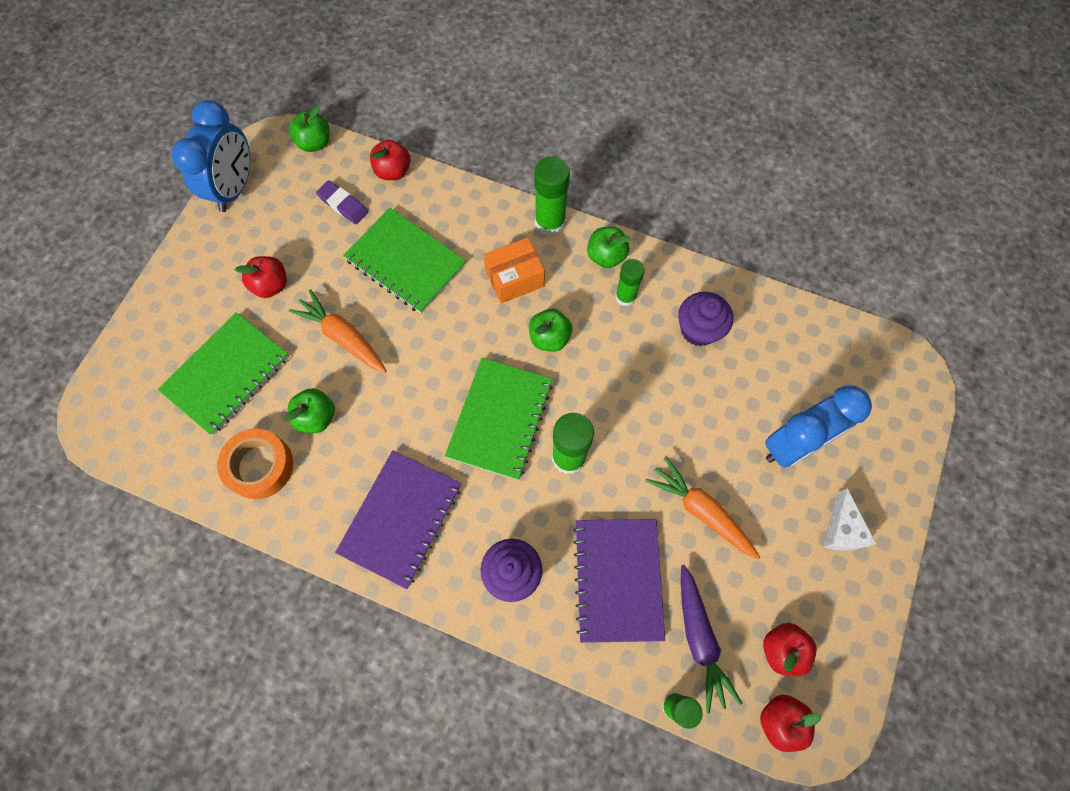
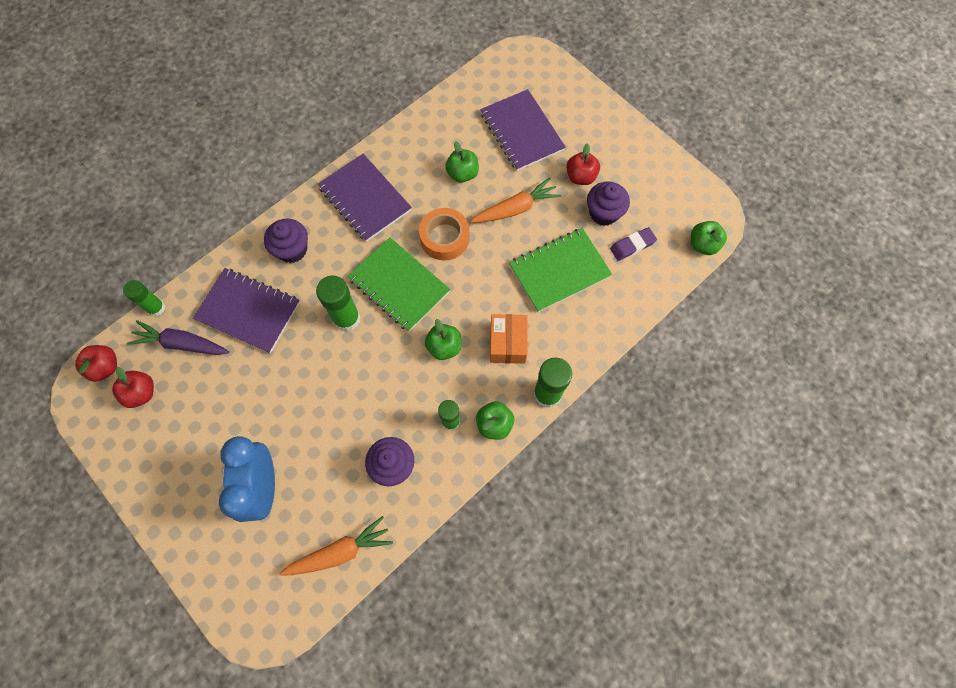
camera: 115 degrees right, 0 degrees up
(227, 374) = (522, 132): green notebook -> purple notebook
(235, 188) = (679, 177): blue clock -> none
(260, 466) = (445, 132): orange tape -> orange tape (444, 238)
(312, 245) = (604, 213): none -> purple cupcake
(393, 171) = (650, 292): red apple -> none
(701, 511) = (258, 389): orange carrot -> orange carrot (340, 552)
(841, 530) = (184, 483): white cheese -> none

